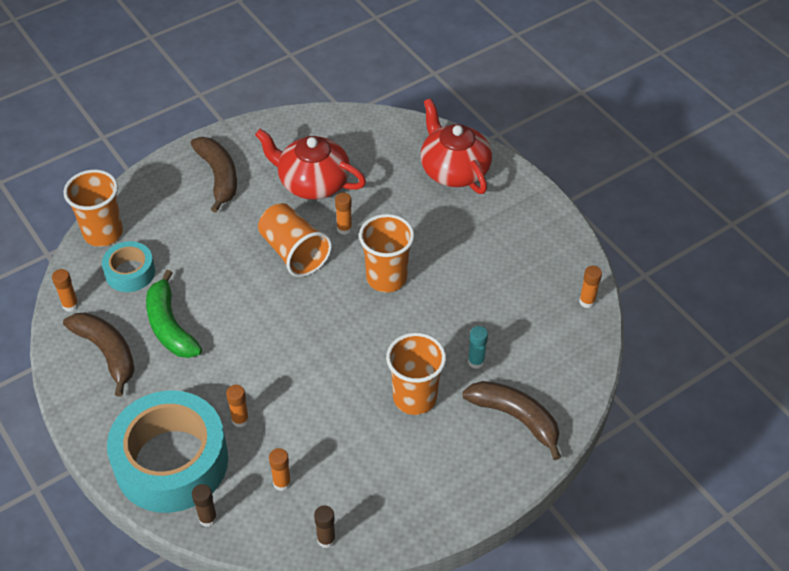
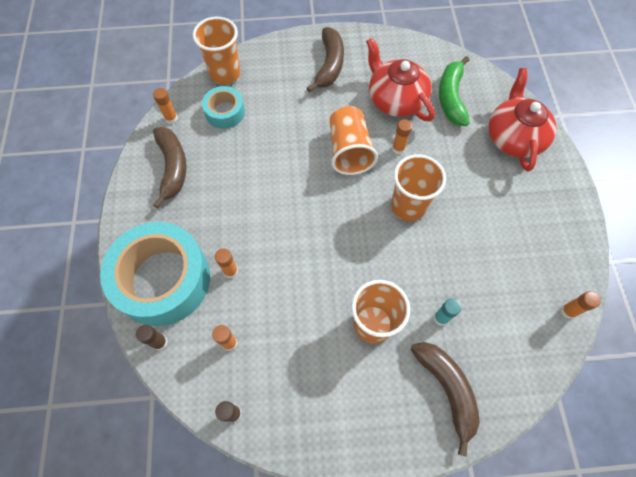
camera: 30 degrees right, 15 degrees up
(170, 326) = (227, 167): green banana -> green banana (451, 97)

